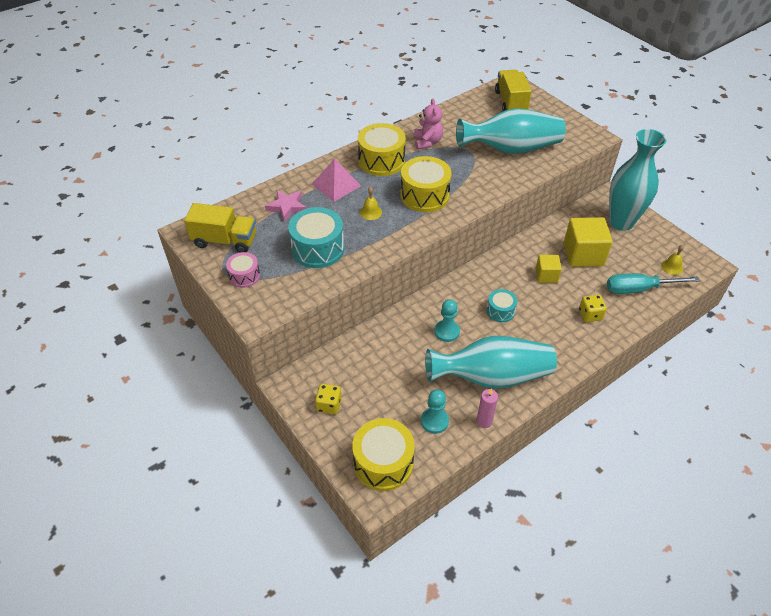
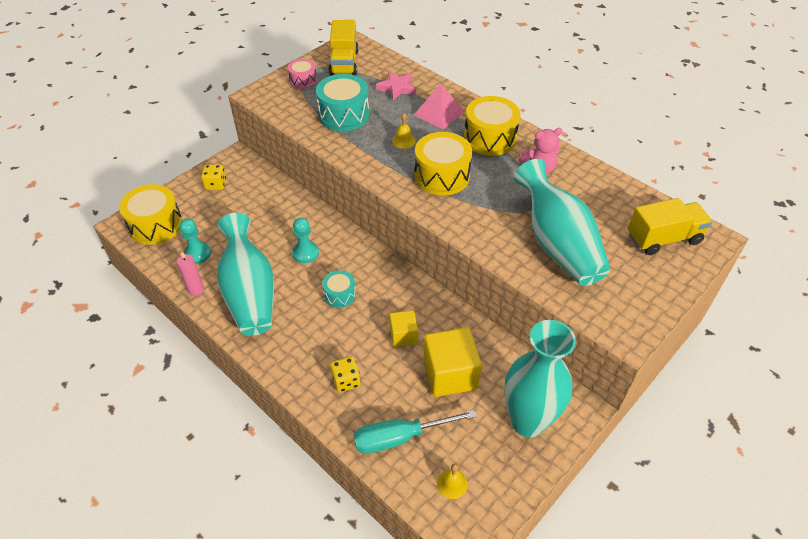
camera: 80 degrees right, 0 degrees up
(638, 289) = (399, 437): turquoise screwdriver -> turquoise screwdriver turned 90 degrees counterclockwise

